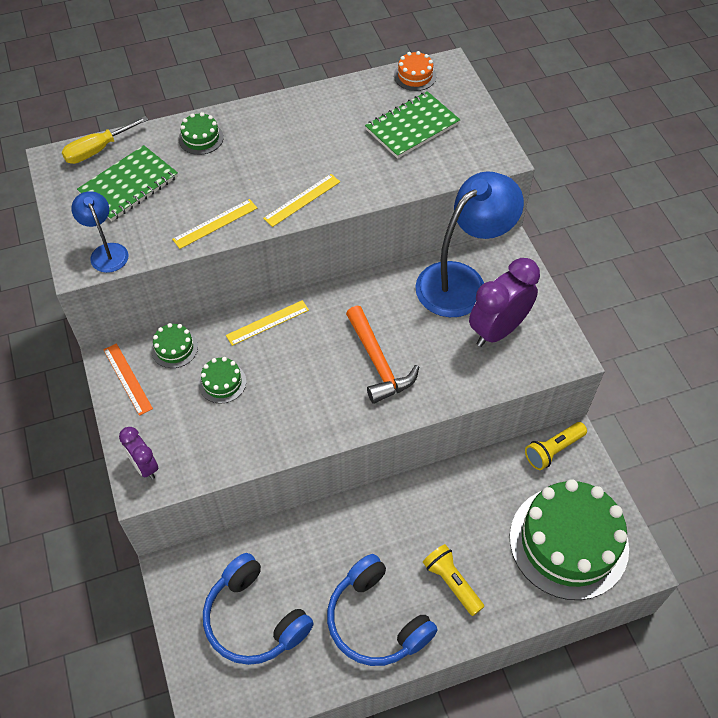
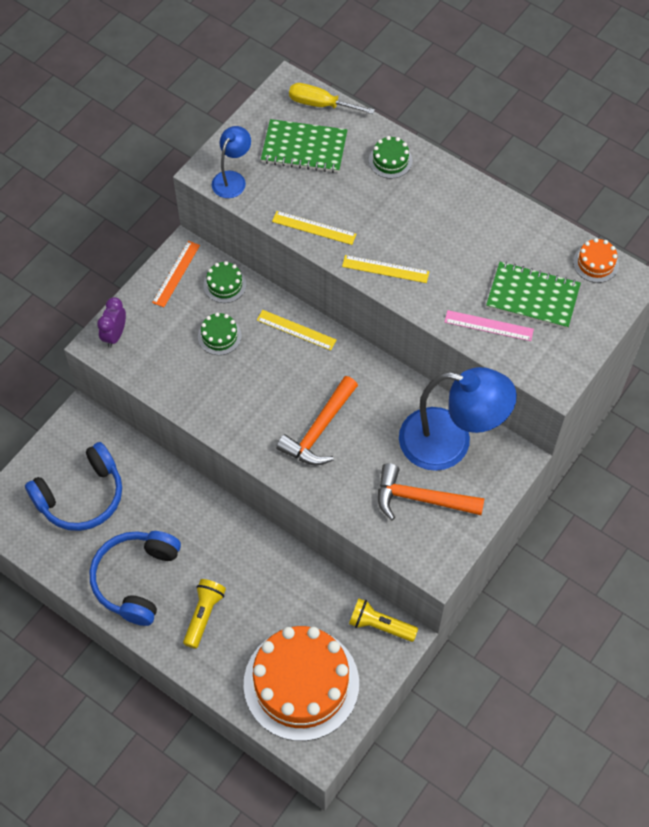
camera: 55 degrees right, 5 degrees up
(254, 619) = (81, 496): blue headphones -> blue headphones turned 135 degrees counterclockwise
(415, 167) = (488, 326): none -> pink ruler
(497, 330) = (420, 498): purple clock -> orange hammer
(568, 542) = (301, 683): green cake -> orange cake

